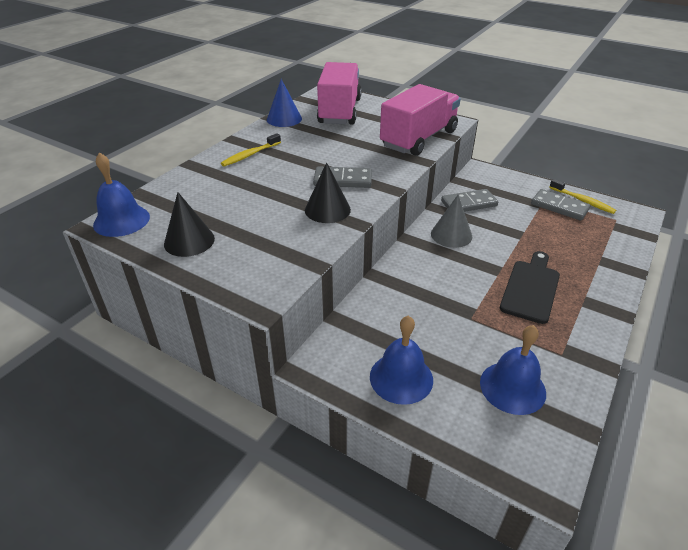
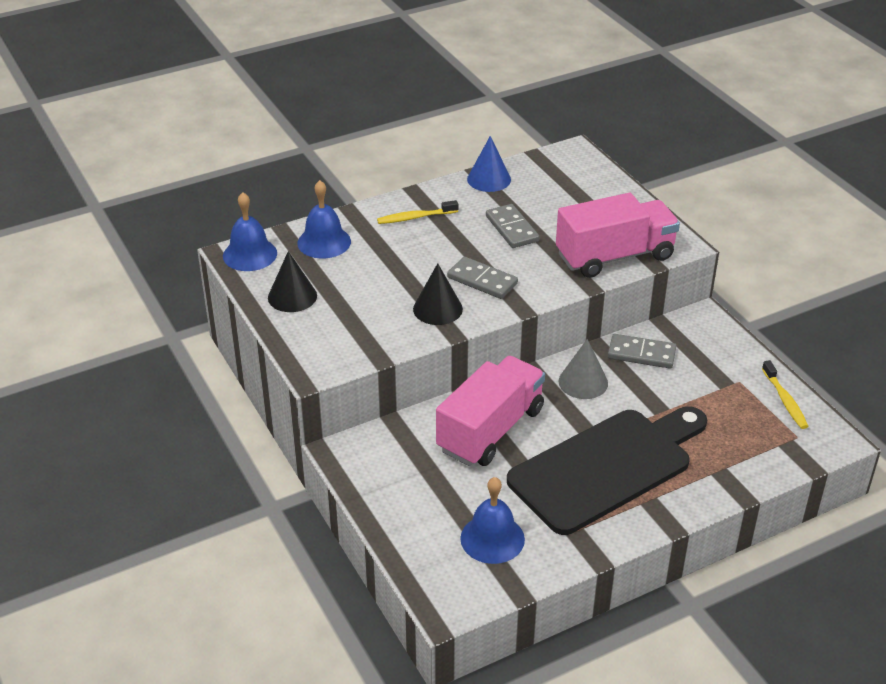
camera: 30 degrees right, 0 degrees up
(340, 111) = (561, 187): pink truck -> pink truck (491, 430)
(401, 378) = (404, 490): blue bell -> blue bell (324, 242)
(531, 288) = (606, 467): black cutting board -> black cutting board, size x1.84
(559, 207) = (746, 397): grey domino -> grey domino (511, 229)

